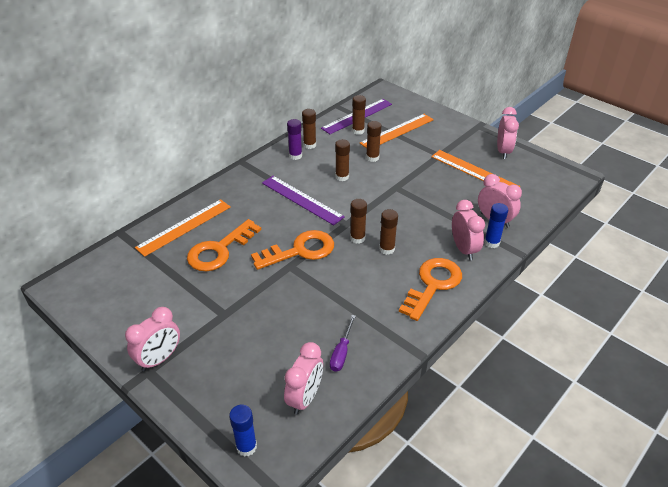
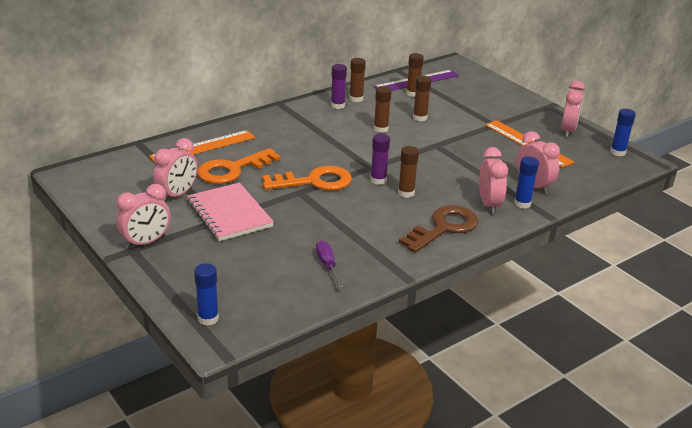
camera: 10 degrees right, 10 degrees down
(231, 306) = (229, 214): none -> pink notebook
(302, 199) = (331, 142): purple ruler -> none
(305, 398) = (278, 293): pink clock -> pink clock (177, 195)
(341, 352) = (327, 265): purple screwdriver -> purple screwdriver turned 135 degrees clockwise
(357, 238) = (378, 180): brown glue stick -> purple glue stick
(397, 131) = (456, 99): orange ruler -> none
(433, 285) = (444, 228): orange key -> brown key
(552, 168) = (618, 152): none -> blue glue stick

